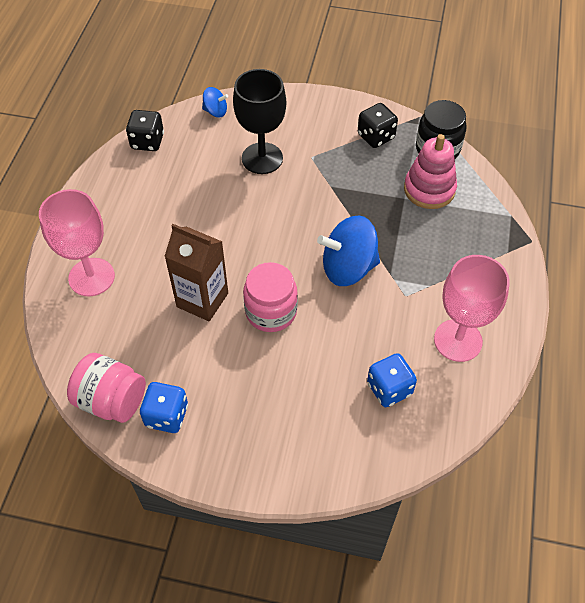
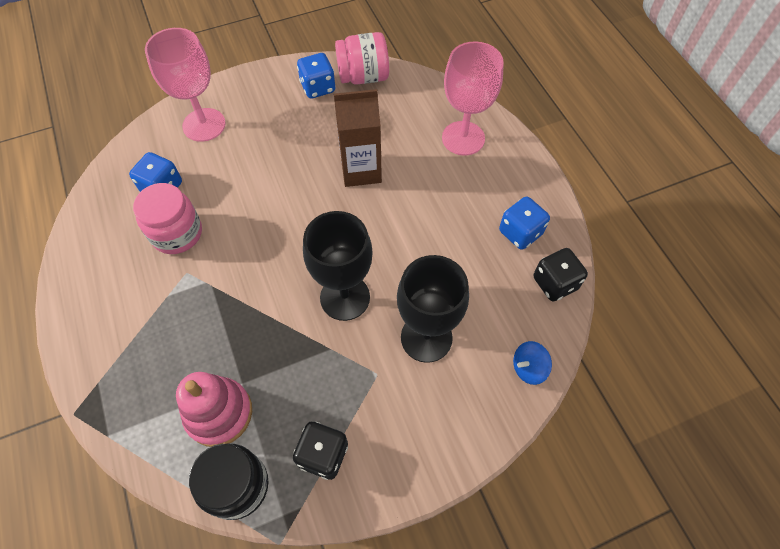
camera: 145 degrees right, 5 degrees up
(133, 182) = (520, 233): none -> blue dice
(271, 311) = (298, 192): pink jar -> pink jar (177, 233)
(296, 210) = (345, 297): none -> black goblet
(348, 268) = (255, 268): blue spinning top -> none
(458, 340) = (118, 258): pink goblet -> pink goblet (204, 125)

